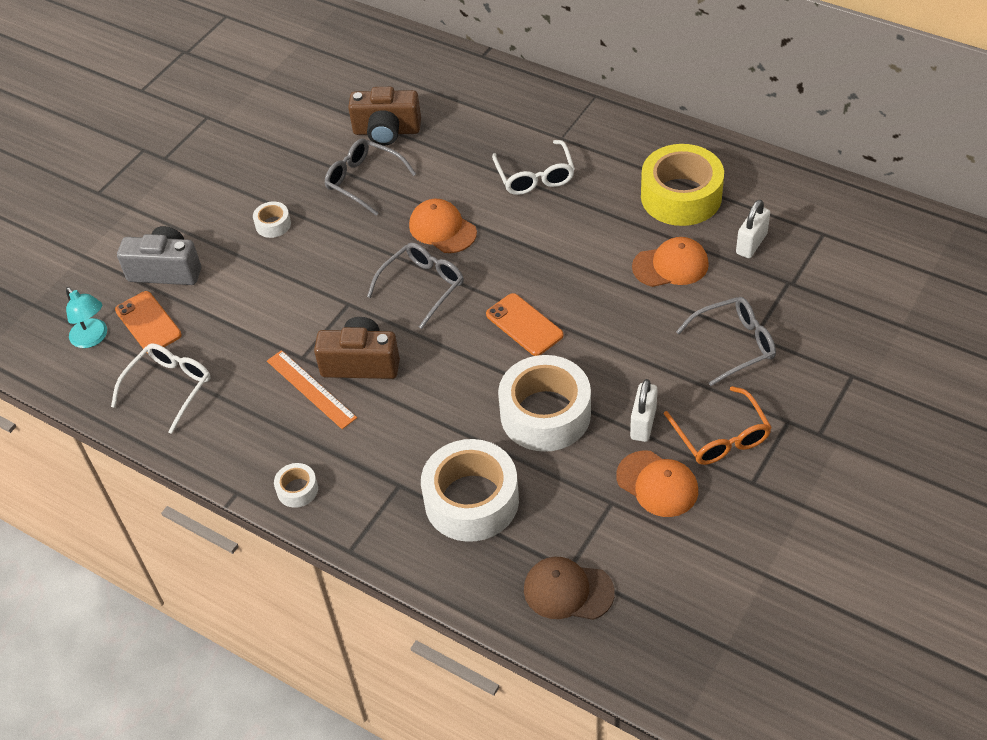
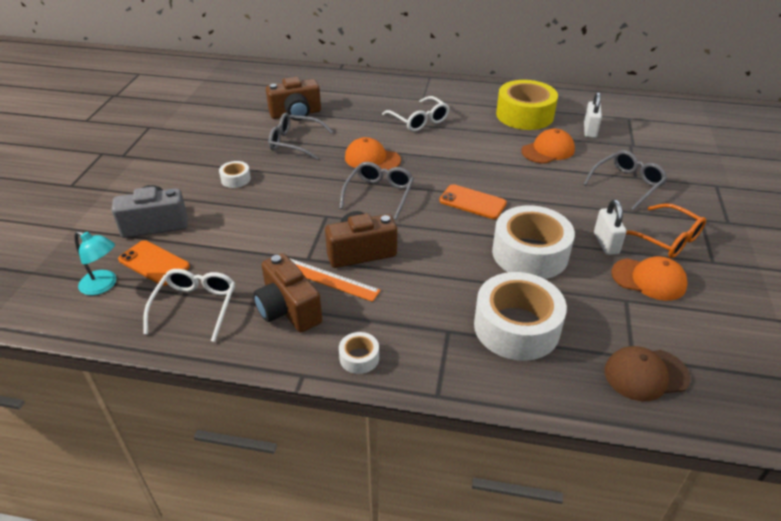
camera: 25 degrees left, 10 degrees down
(255, 415) = (288, 309): none -> brown camera

